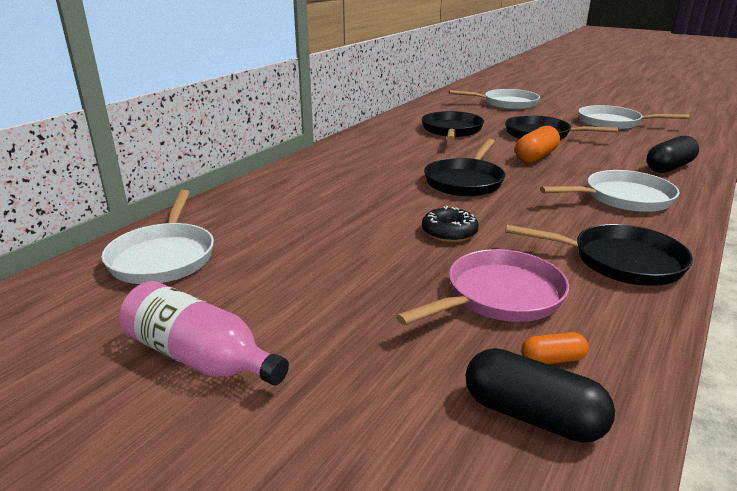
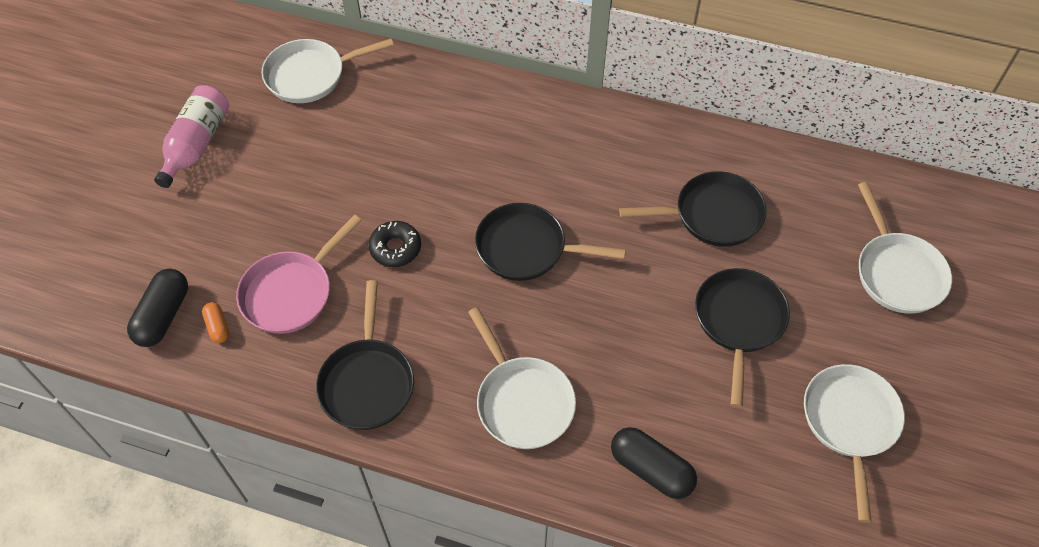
camera: 75 degrees right, 30 degrees up
(498, 296) = (291, 292): pink pan -> pink pan turned 90 degrees clockwise
(536, 157) = (637, 315): orange capsule -> none

